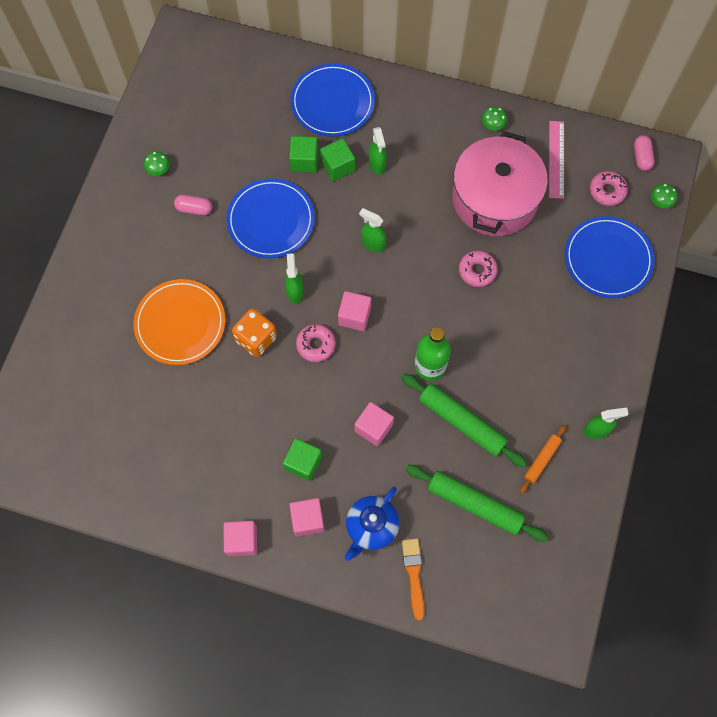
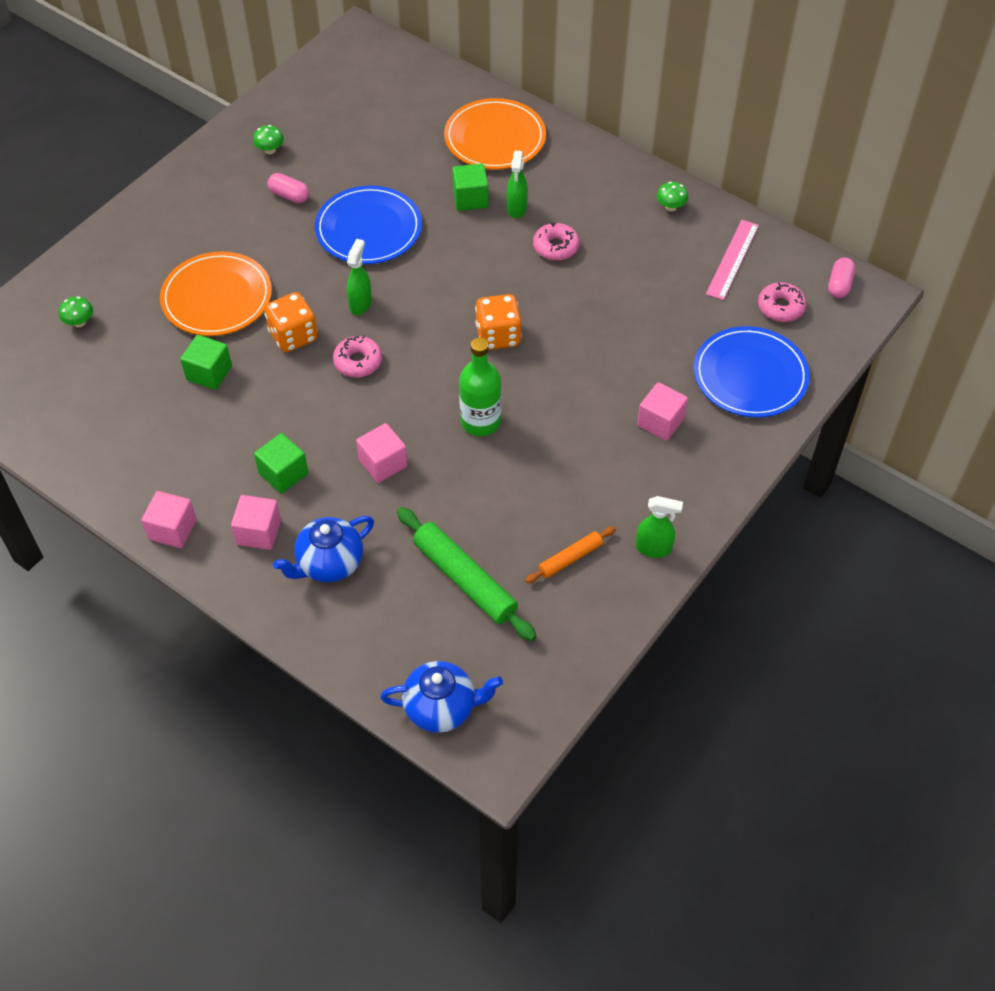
camera: 20 degrees right, 15 degrees down
(304, 161) = (435, 184): green cube -> green cube (209, 373)
(332, 102) = (495, 138): blue plate -> orange plate
(354, 316) = (416, 346): pink cube -> pink cube (660, 422)
(373, 244) = (473, 282): green spray bottle -> none
(411, 286) = (498, 336): none -> orange dice
(414, 574) = (355, 629): orange brush -> none
(461, 422) = (491, 489): green rolling pin -> none
(477, 271) = (584, 343): pink donut -> pink donut (556, 247)
(494, 199) = (639, 278): pink pot -> none
(502, 614) = (441, 708): none -> blue teapot
(660, 202) = (843, 336): green mushroom -> green mushroom (79, 322)

